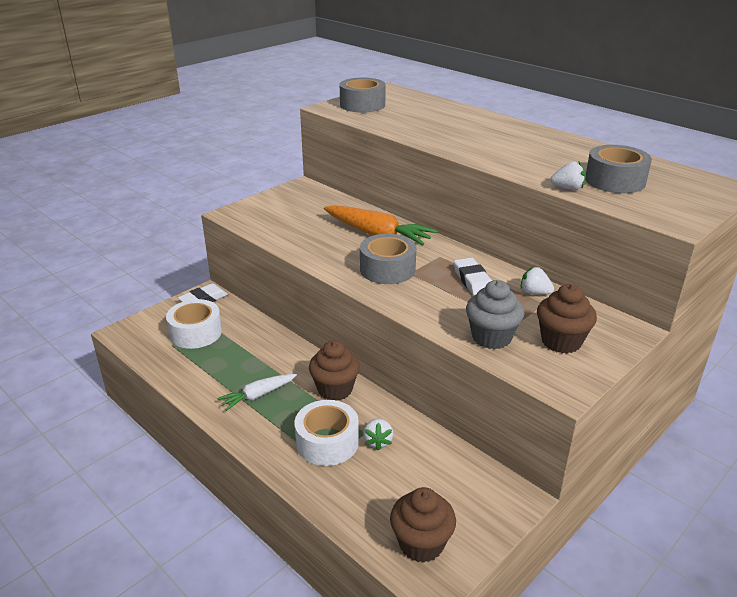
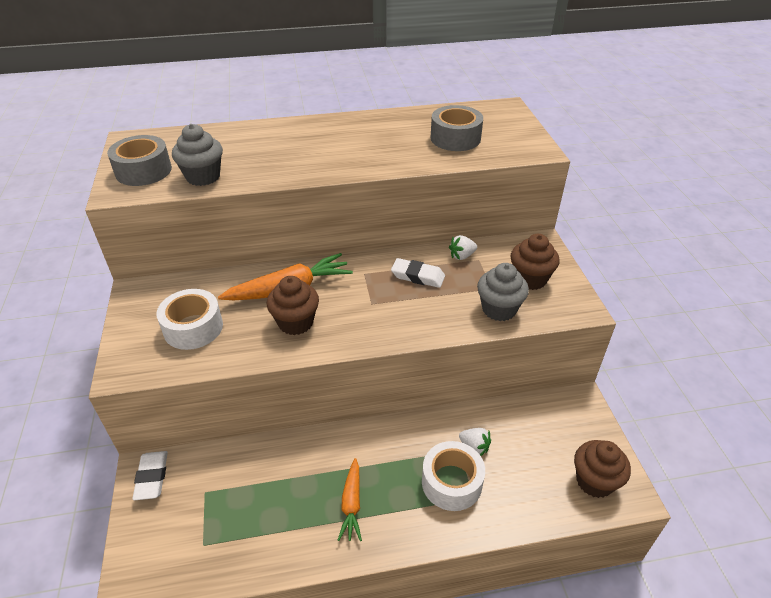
camera: 55 degrees left, 10 degrees up
(196, 333) = (204, 512): white tape -> white tape (193, 328)
(258, 395) = (351, 504): white carrot -> orange carrot
(335, 389) = (390, 441): brown cupcake -> brown cupcake (295, 322)
(385, 121) = (203, 177): none -> grey cupcake
(387, 269) = (353, 313): grey tape -> none
(568, 188) = (446, 162): white strawberry -> none

